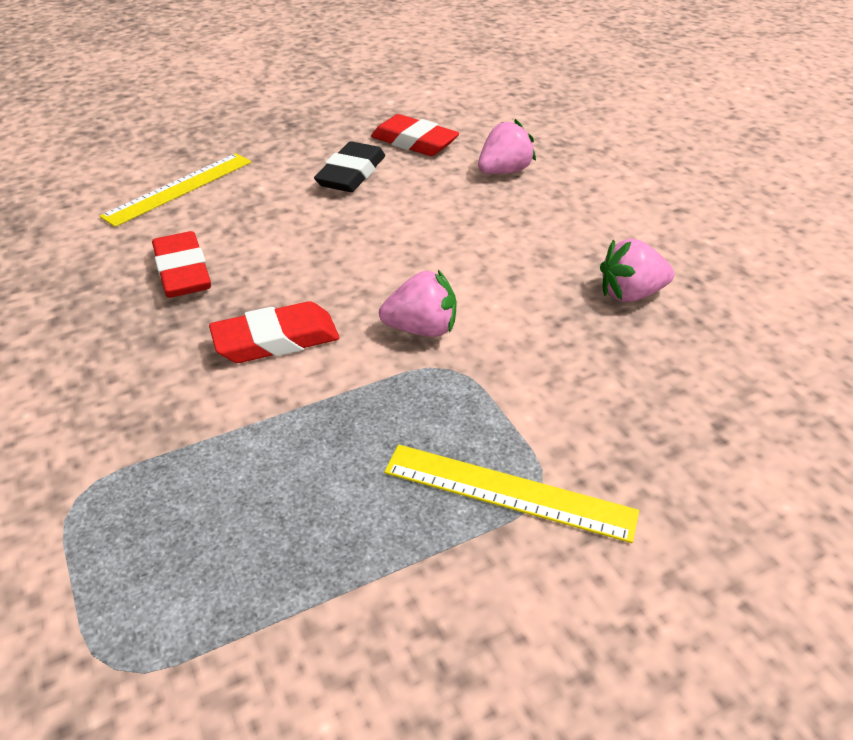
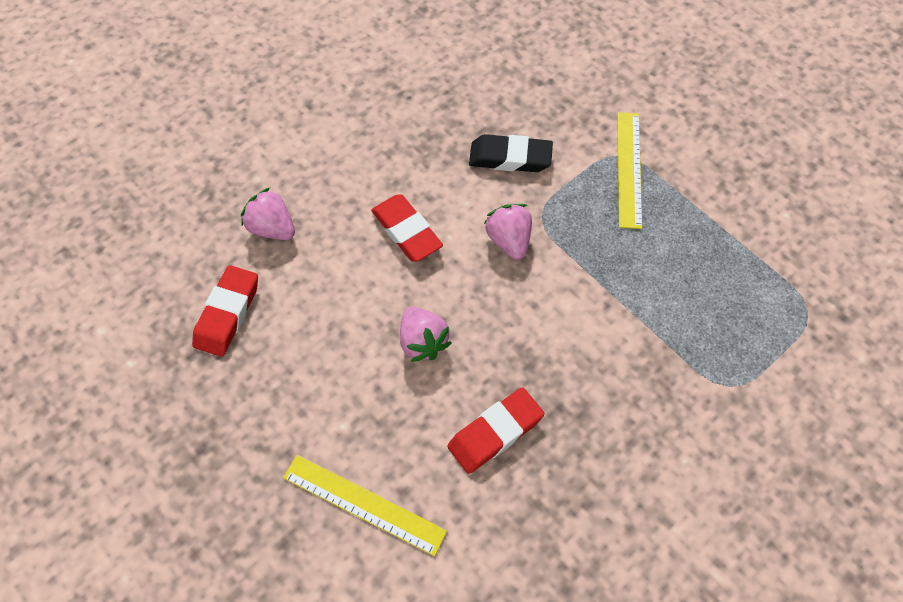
camera: 105 degrees left, 20 degrees up
(276, 340) = (553, 328): red eraser -> red eraser (406, 231)
(351, 174) = (302, 352): black eraser -> black eraser (510, 158)
(630, 294) = (430, 127): pink strawberry -> pink strawberry (422, 342)

